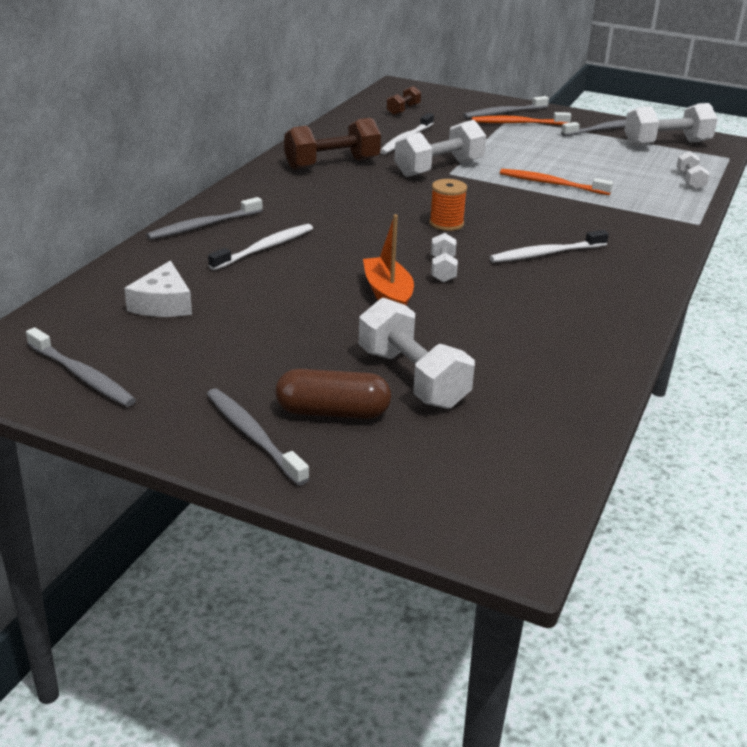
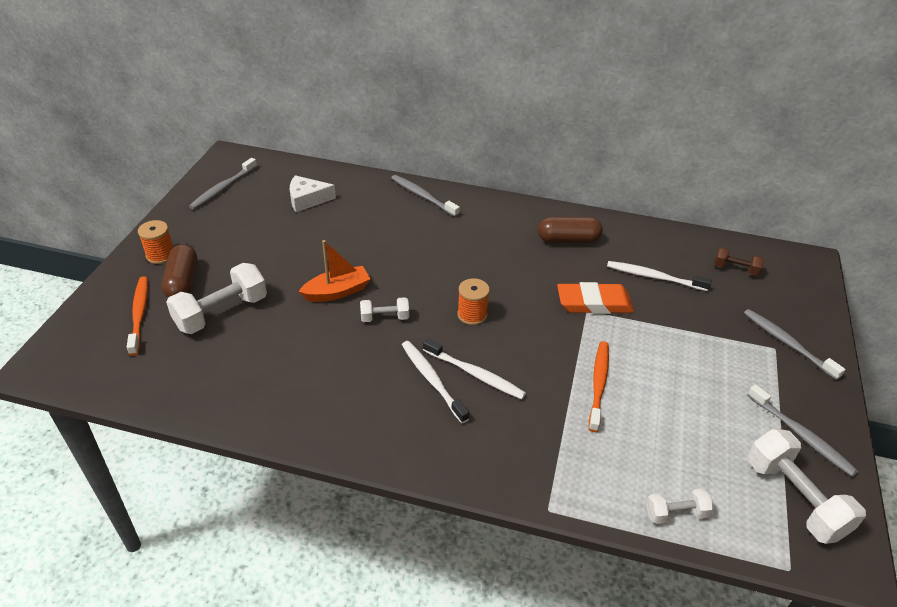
camera: 80 degrees right, 10 degrees up
(253, 435) = (160, 255): grey toothbrush -> orange spool
(265, 248) = (396, 227): white toothbrush -> white toothbrush (475, 374)
(332, 164) = (568, 240): brown dumbbell -> brown capsule
(439, 168) = (594, 303): white dumbbell -> orange eraser
(517, 123) = (762, 355): orange toothbrush -> orange toothbrush (139, 314)

